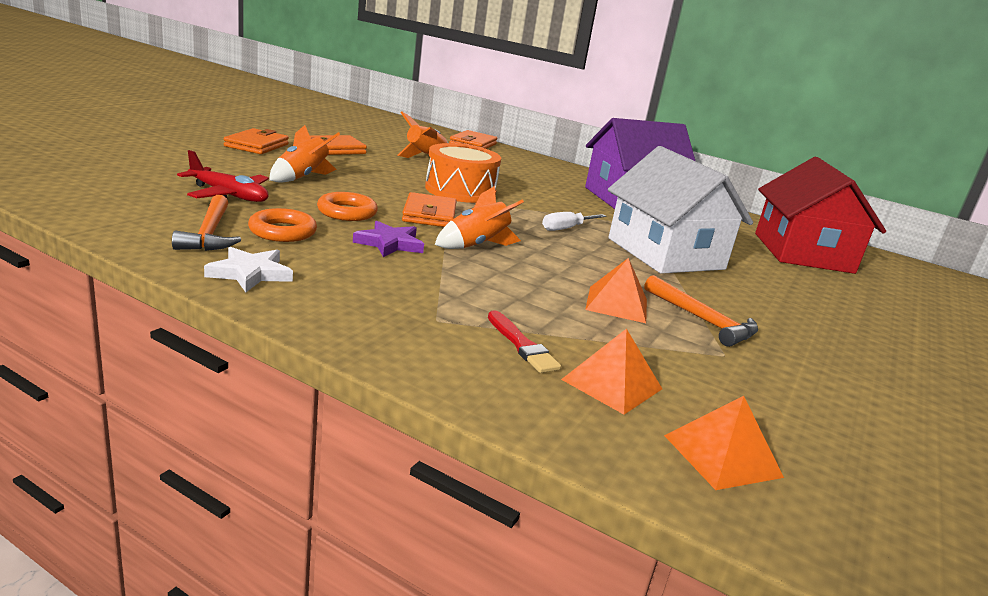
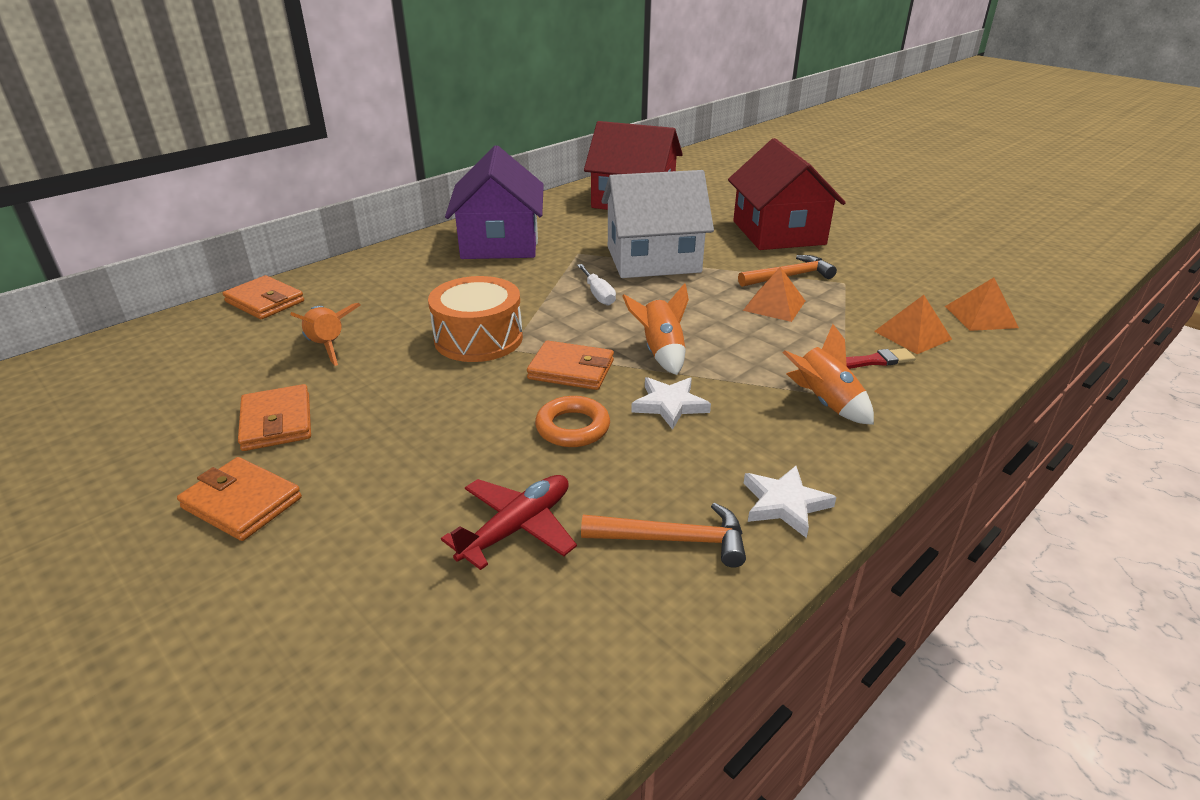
camera: 70 degrees left, 10 degrees up
(282, 231) = (651, 479): orange ring -> none
(302, 177) = (429, 458): orange rocket -> orange rocket (824, 403)
(390, 243) = (669, 405): purple star -> white star
(828, 326) = (778, 233): none -> red house

